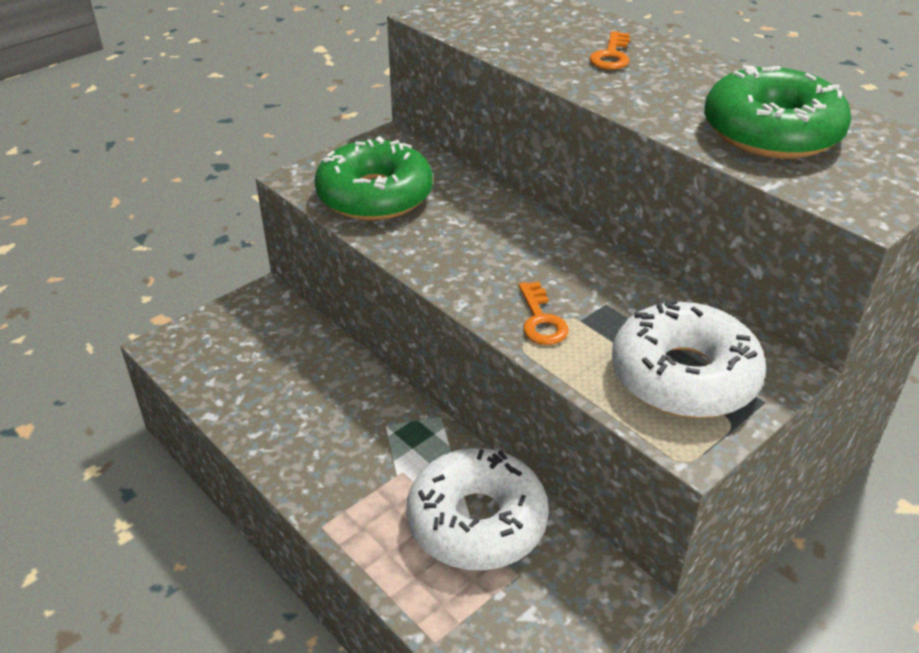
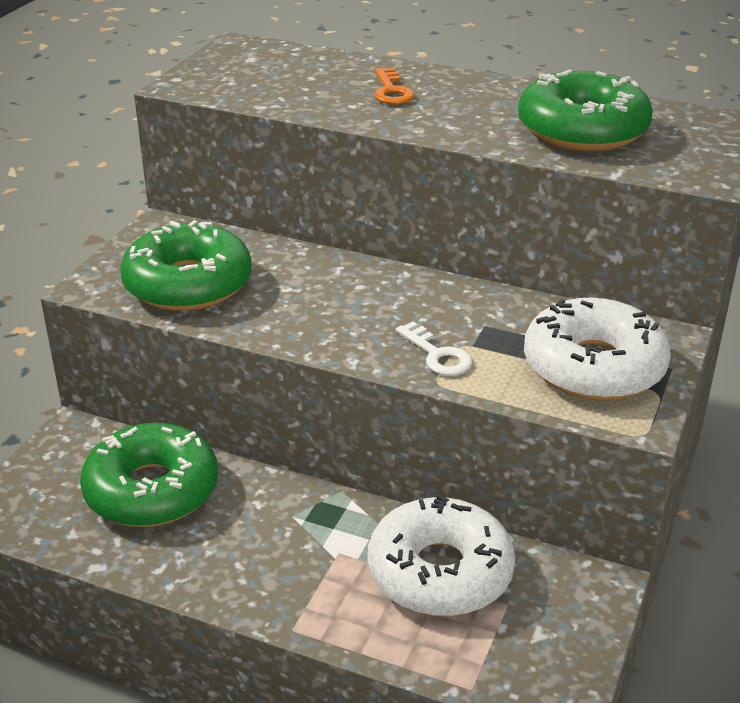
camera: 25 degrees left, 5 degrees down
(291, 365) = (152, 490): none -> green donut
(541, 320) = (437, 355): orange key -> white key

